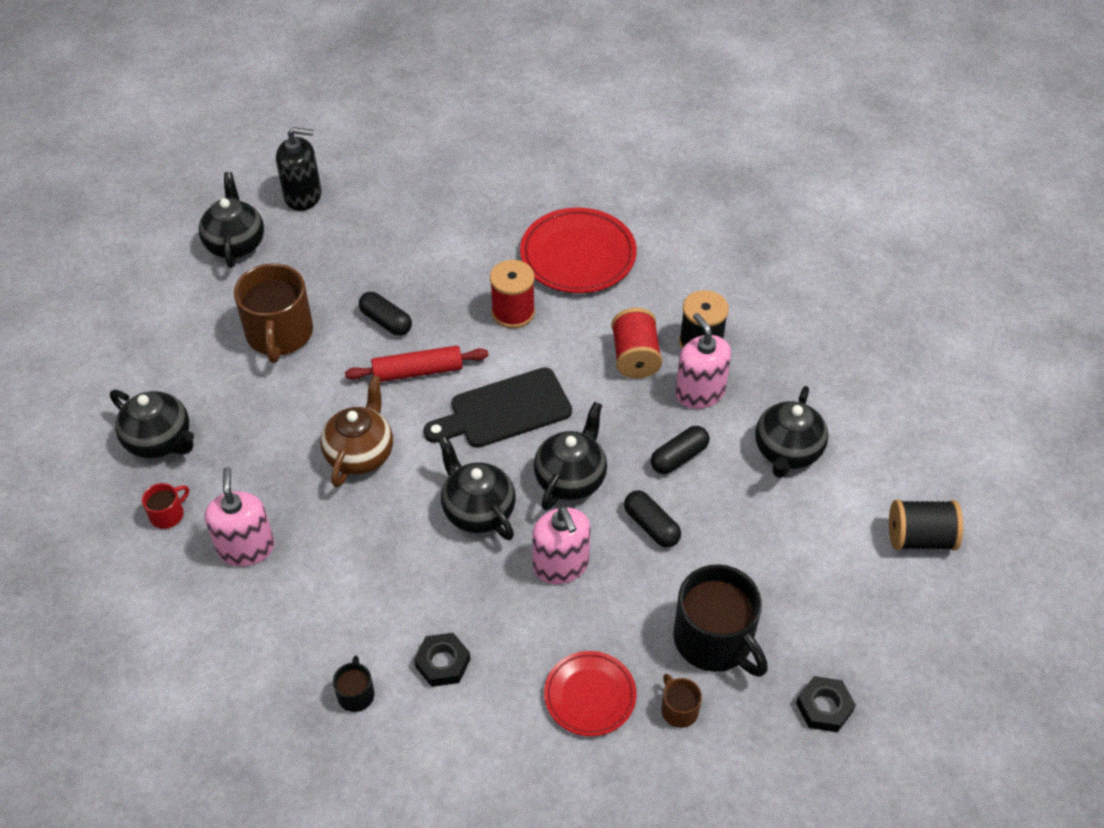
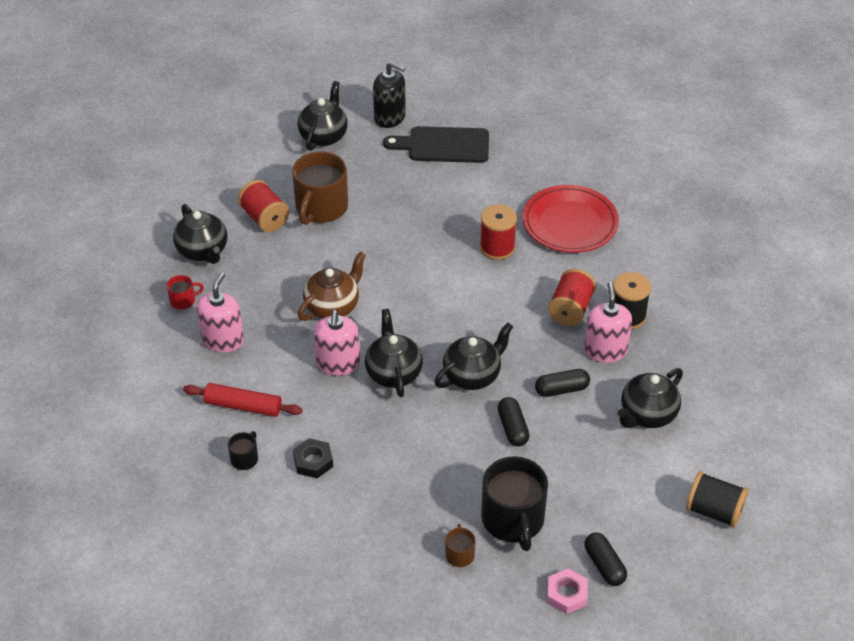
camera: 25 degrees right, 5 degrees down
(216, 371) = (264, 218): none -> red spool
(386, 321) = (400, 224): black capsule -> black capsule (604, 565)
(418, 371) = (404, 265): red rolling pin -> red rolling pin (243, 406)
(504, 410) = (451, 313): black cutting board -> black cutting board (443, 145)
(561, 565) = (431, 430): pink soap dispenser -> pink soap dispenser (338, 363)
(590, 696) = (402, 521): red plate -> none
(824, 707) = (566, 594): black nut -> pink nut

